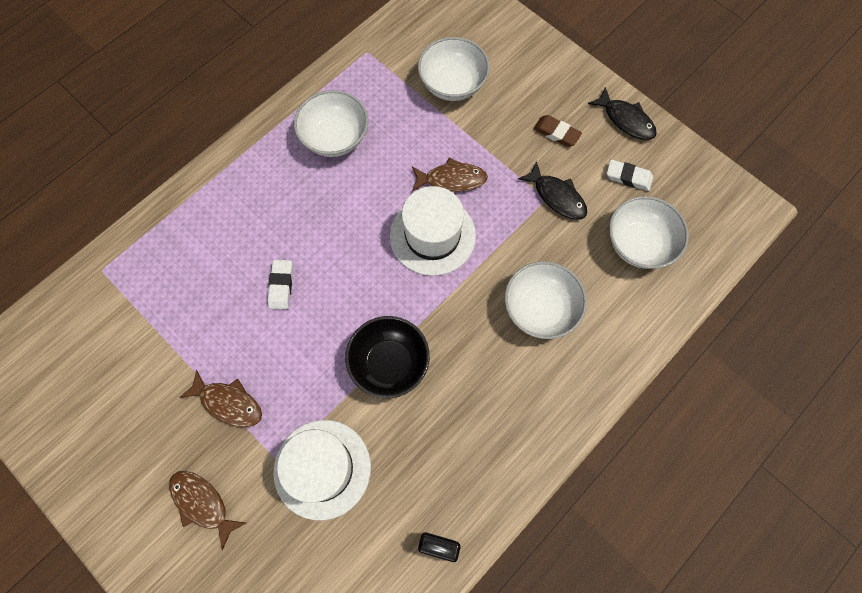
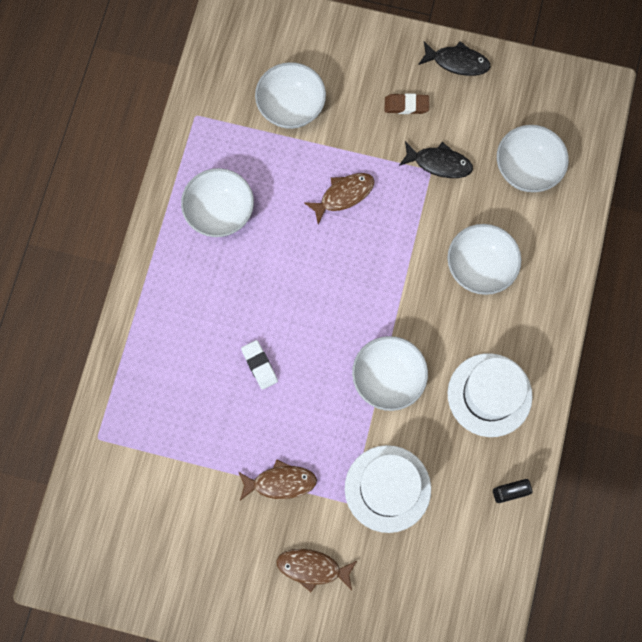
camera: 30 degrees left, 5 degrees up
(389, 363) = (388, 378): black bowl -> white bowl
(432, 235) = (357, 253): white hat -> white hat (489, 395)
(628, 177) = (487, 114): white eraser -> none

